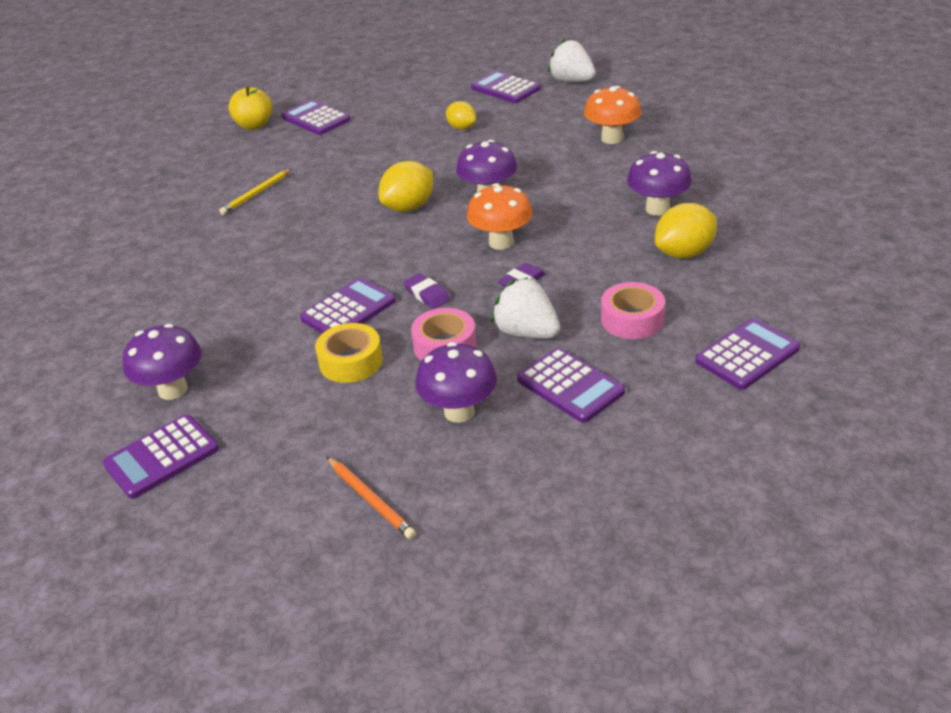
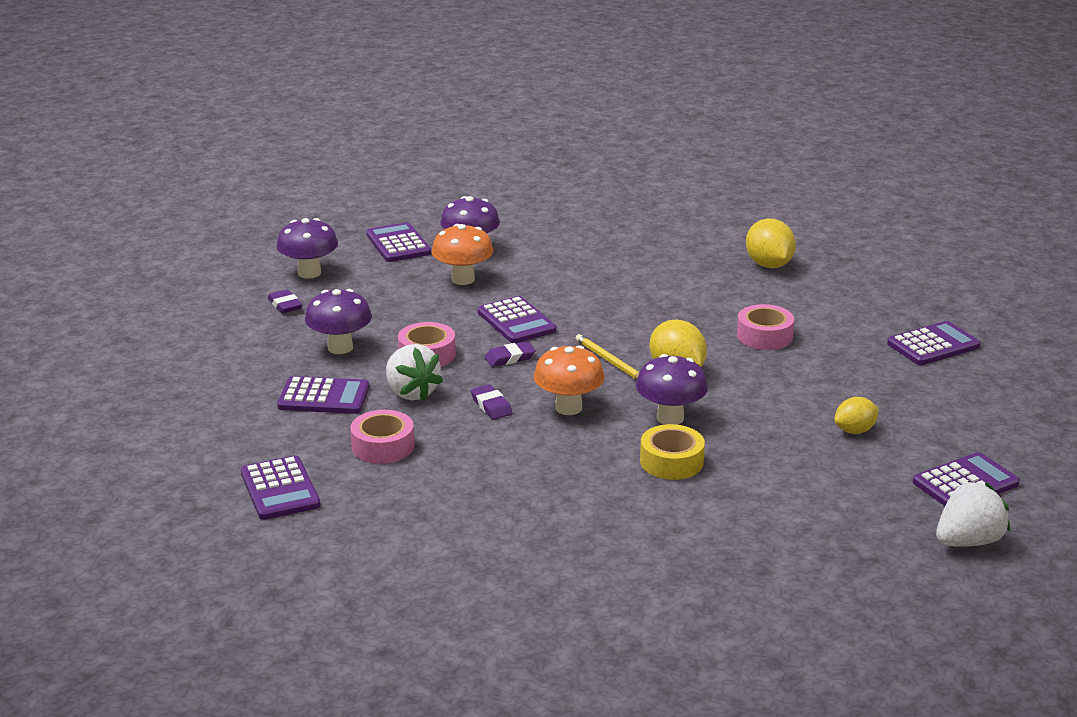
camera: 105 degrees right, 10 degrees down
(254, 125) = (933, 309): yellow apple -> none
(256, 193) = (763, 299): yellow pencil -> yellow pencil (610, 361)
(328, 182) = (764, 336): none -> pink tape
(351, 362) = (443, 315): yellow tape -> yellow tape (671, 462)
(370, 499) = (285, 305): orange pencil -> purple eraser
(526, 333) = (411, 393): white strawberry -> white strawberry turned 90 degrees clockwise
(570, 386) = (324, 397): purple calculator -> purple calculator turned 150 degrees counterclockwise
(611, 139) = (760, 528): orange mushroom -> orange mushroom (463, 279)
(657, 209) = (564, 513): purple mushroom -> purple mushroom (309, 273)
(684, 253) = (464, 504): yellow lemon -> yellow lemon (769, 265)

